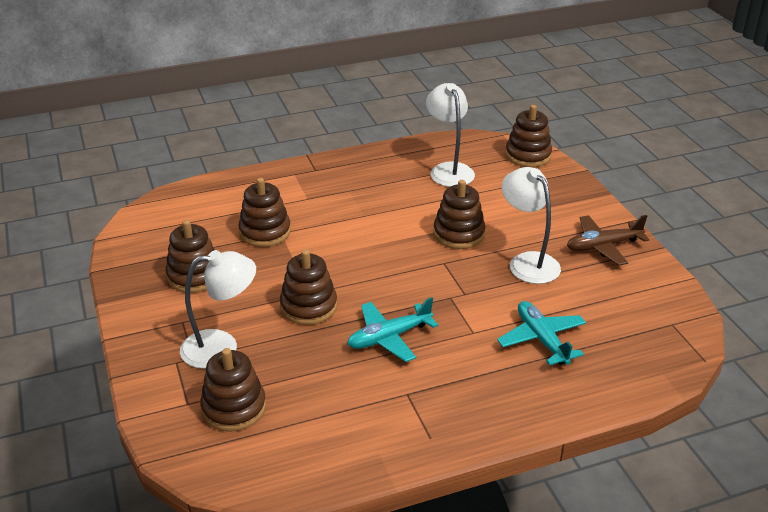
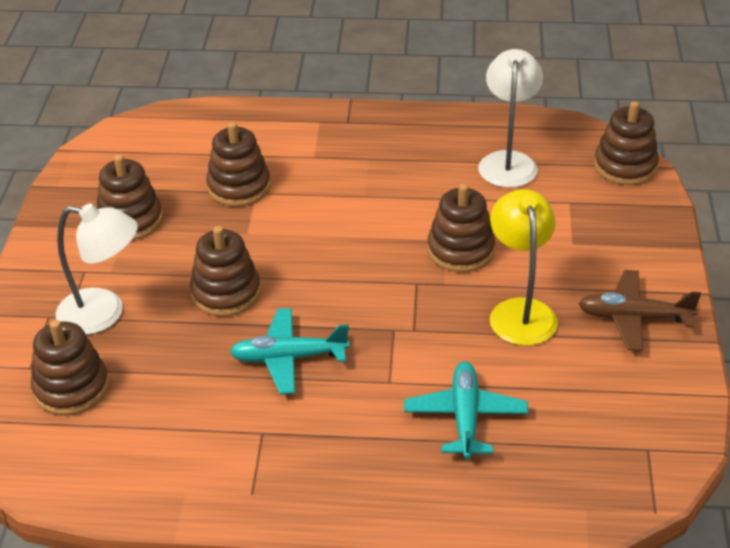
camera: 25 degrees right, 5 degrees up
(527, 262) = (520, 311): white lamp -> yellow lamp

